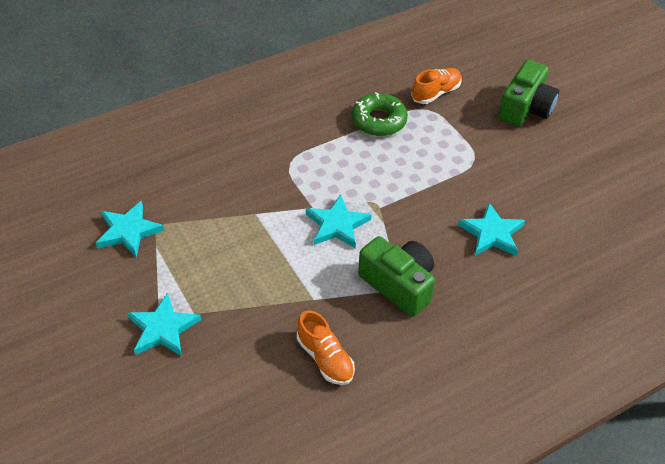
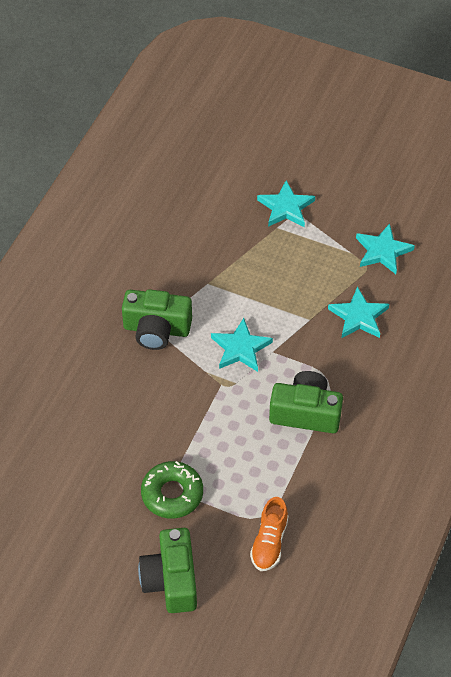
camera: 145 degrees right, 5 degrees up
(325, 358) = (165, 251): orange shoe -> none
(331, 151) = (306, 413): none -> green camera
(379, 121) = (294, 472): green donut -> green donut (172, 494)
(492, 233) = (115, 415): turquoise star -> turquoise star (358, 316)

